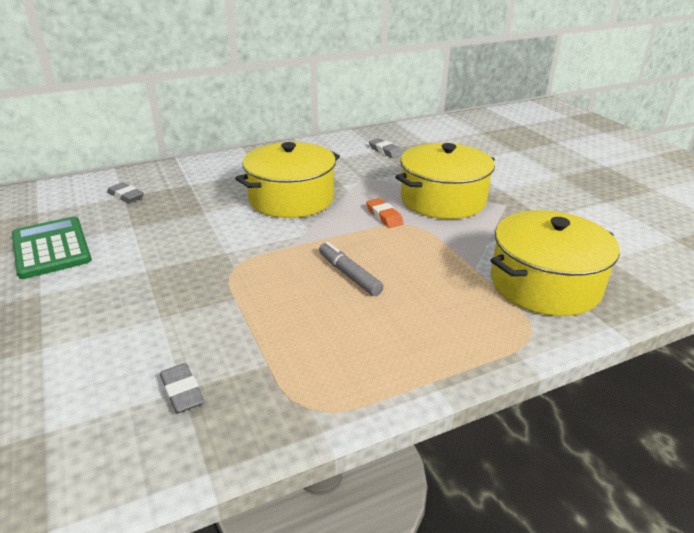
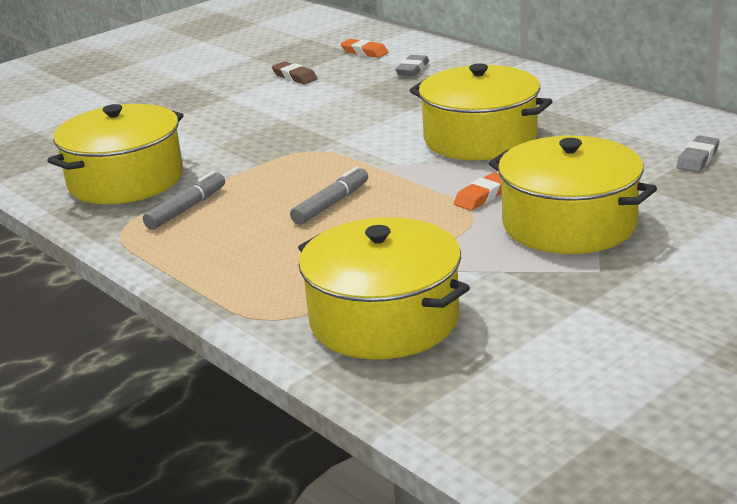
camera: 75 degrees right, 5 degrees down
(51, 207) = (364, 52): none -> orange eraser
(51, 248) = (294, 77): green calculator -> brown eraser
(182, 392) = (126, 180): grey eraser -> yellow pot
(294, 354) = (186, 208): none -> grey marker

